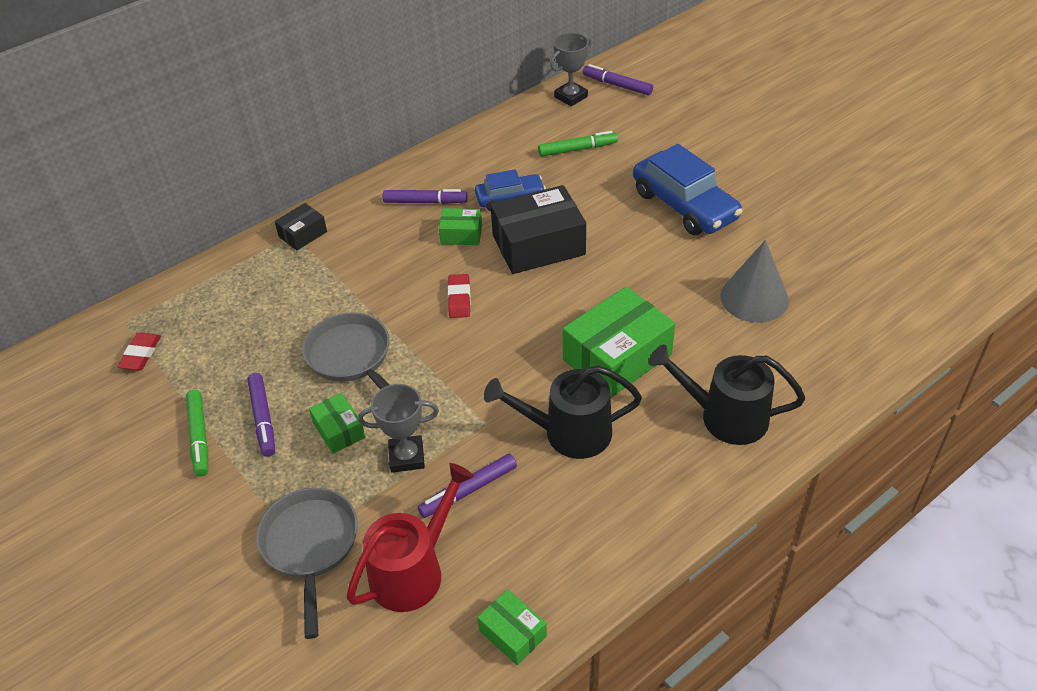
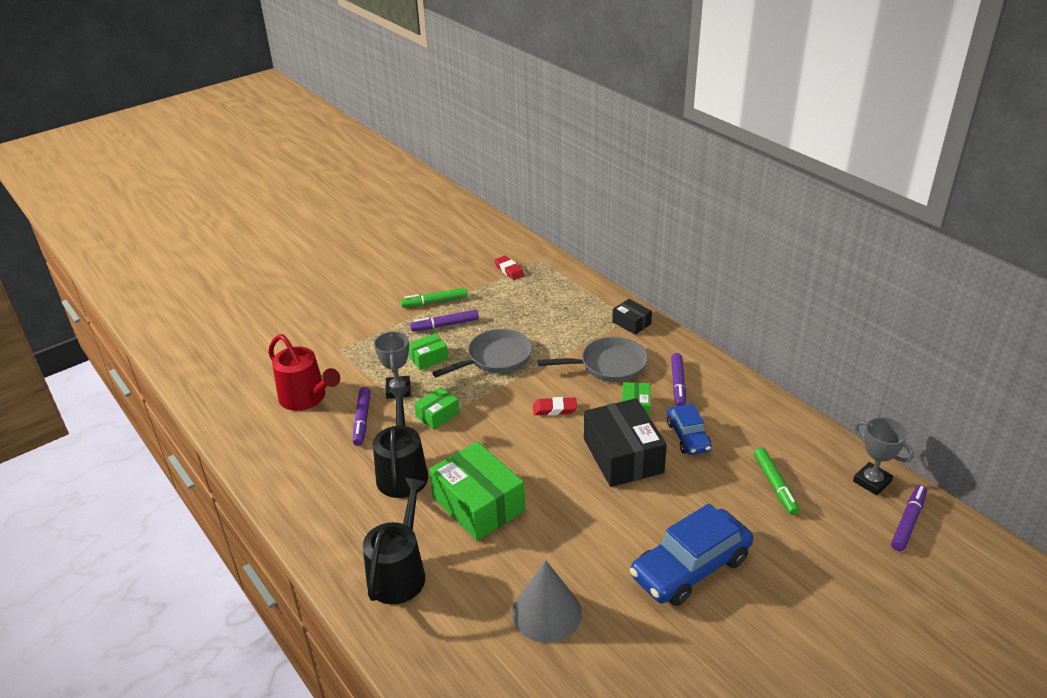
camera: 90 degrees right, 10 degrees down
(141, 354) = (509, 270): red eraser -> red eraser turned 45 degrees clockwise
(310, 546) = (338, 354): grey pan -> grey pan (608, 365)
(468, 490) = (362, 420): purple marker -> purple marker turned 150 degrees counterclockwise
(513, 633) = (245, 443): green box -> green box (437, 415)

